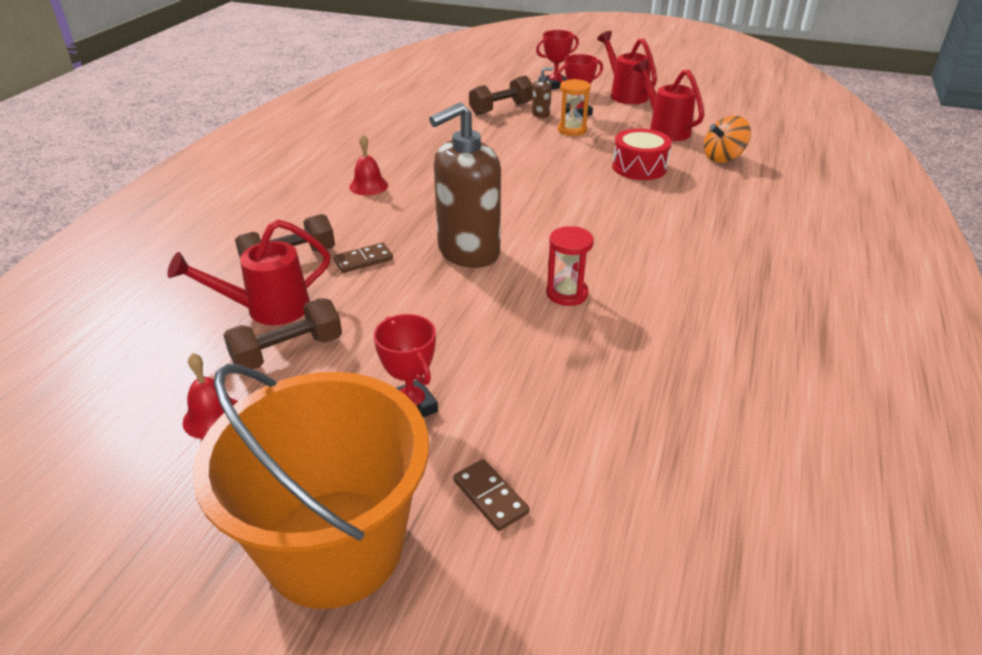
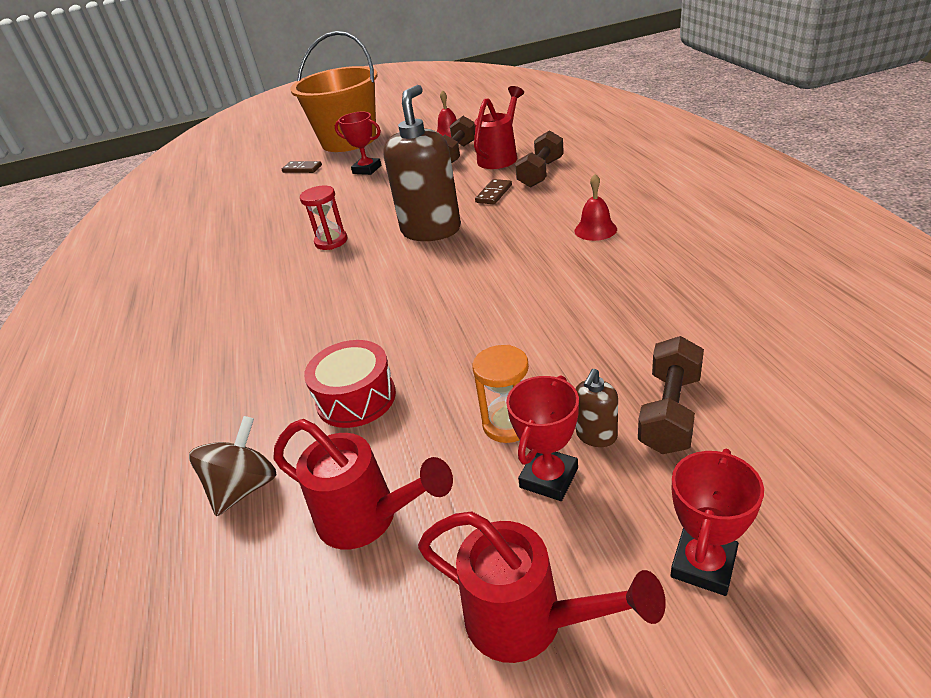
camera: 150 degrees right, 0 degrees up
(723, 158) = (245, 488): orange spinning top -> brown spinning top

